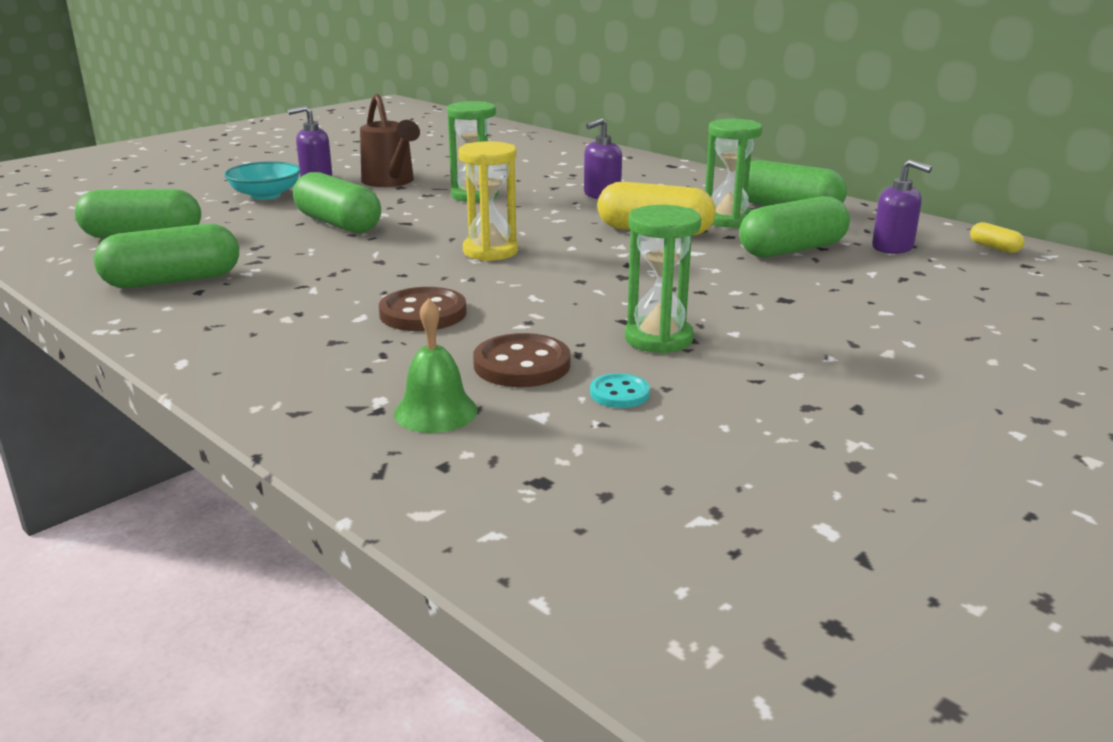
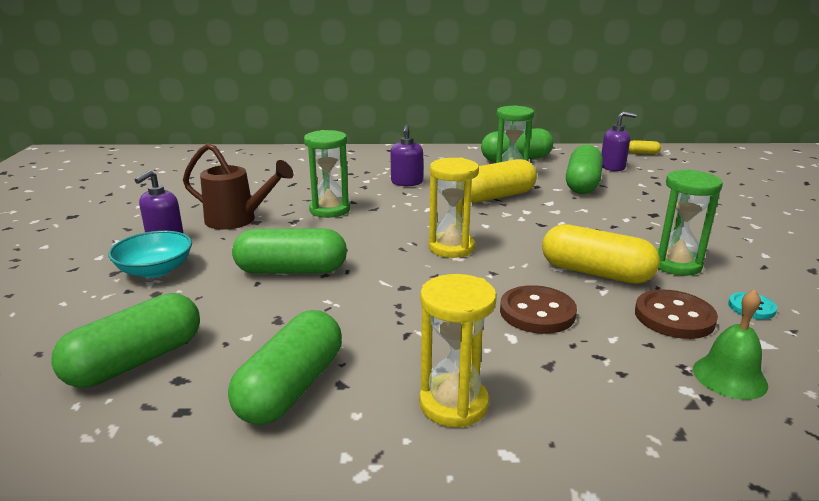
camera: 45 degrees left, 0 degrees up
(223, 328) = (453, 404): none -> yellow hourglass
(556, 312) = (595, 273): none -> yellow capsule

